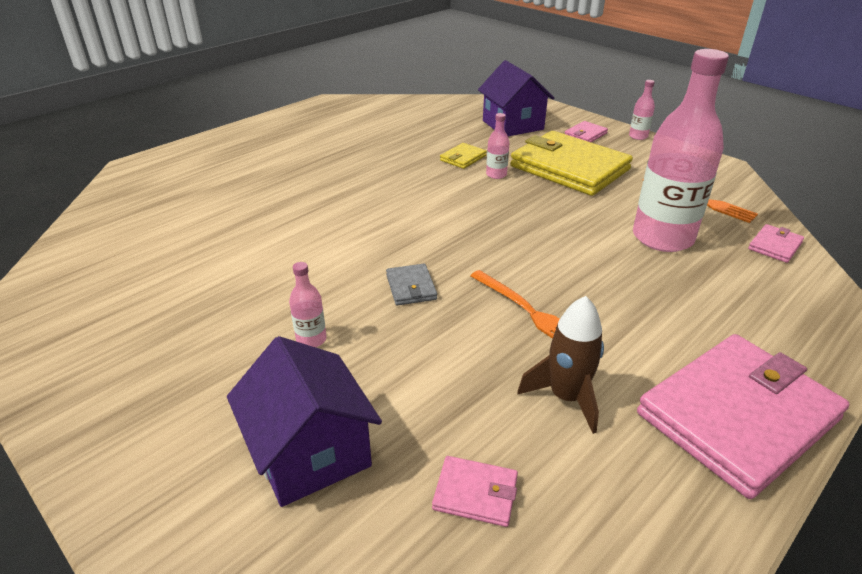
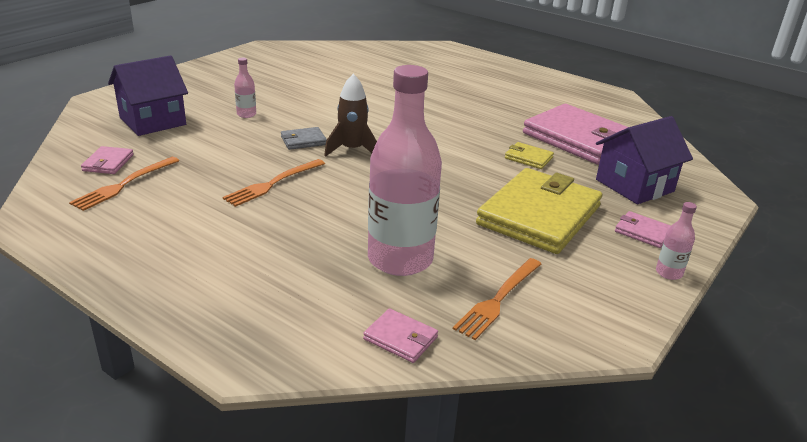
camera: 80 degrees right, 5 degrees down
(496, 175) = (500, 174): pink bottle -> none
(548, 459) = (124, 184): none -> orange fork
(566, 397) = (176, 193): brown rocket -> brown rocket (352, 150)
(738, 416) = (139, 261): pink wallet -> pink wallet (579, 139)

